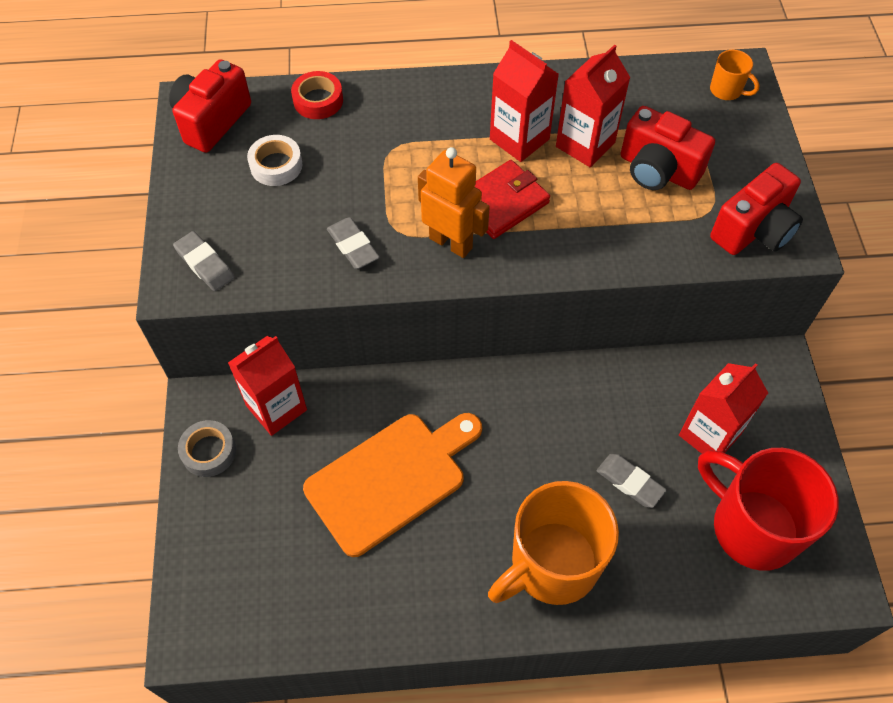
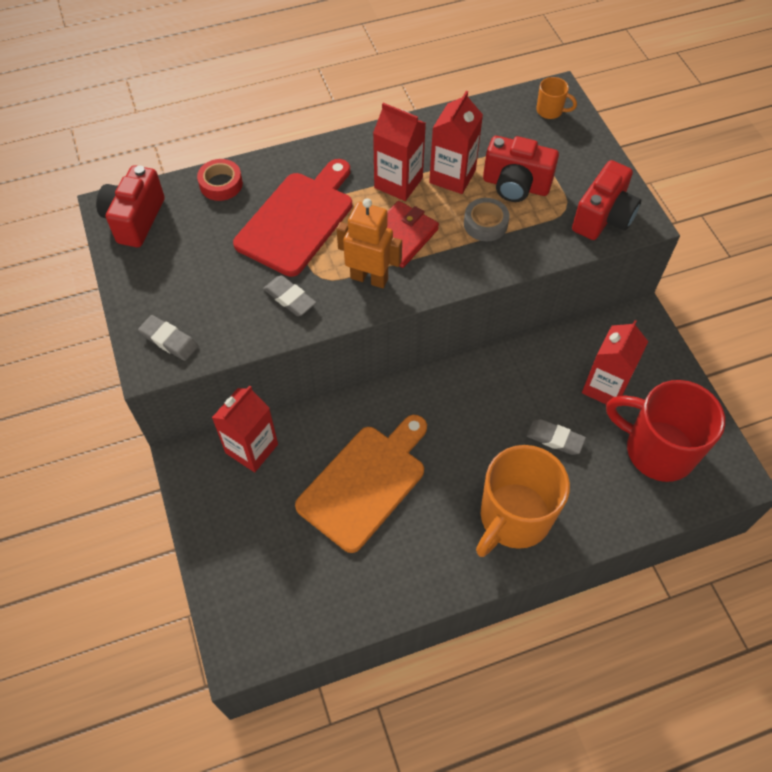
camera: 15 degrees left, 0 degrees up
(209, 451) = (205, 498): grey tape -> grey tape (485, 224)
(276, 165) = (203, 245): white tape -> none
(391, 158) = (298, 219): none -> red cutting board

